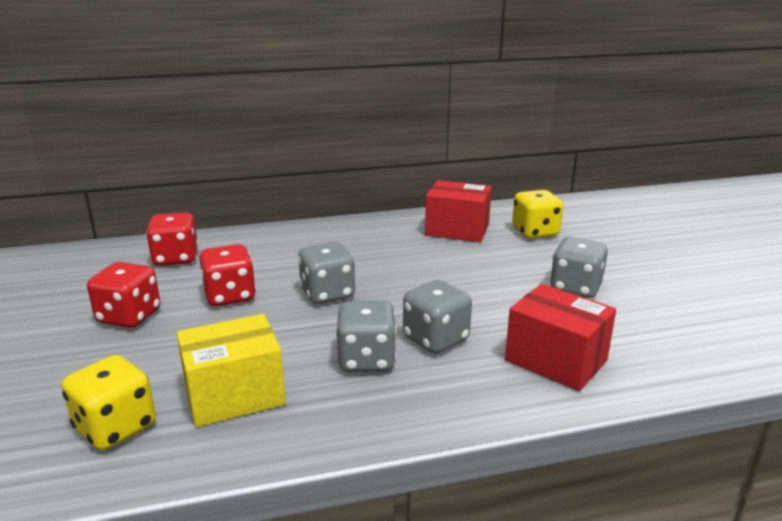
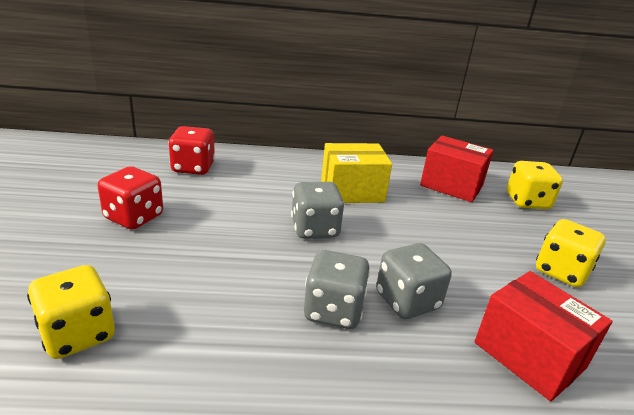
camera: 10 degrees right, 5 degrees up
(230, 296) = (226, 214): red dice -> none
(234, 395) = (197, 322): yellow box -> yellow box (352, 191)
(575, 288) = (561, 271): grey dice -> yellow dice

